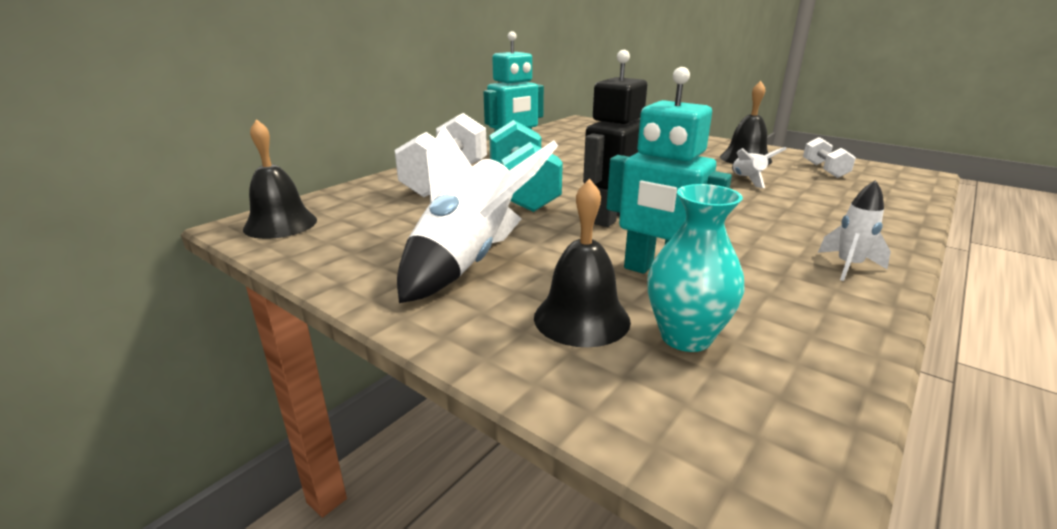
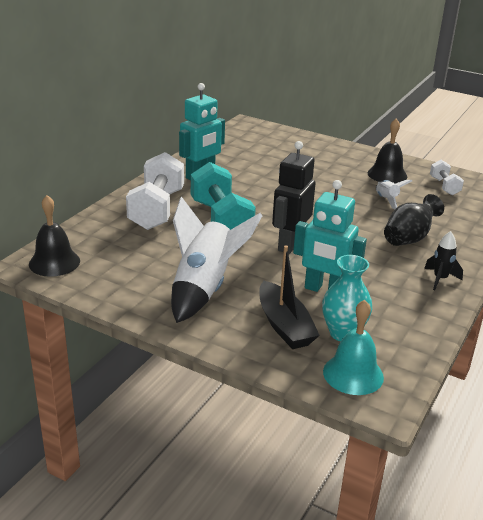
camera: 10 degrees left, 5 degrees up
(581, 318) = (284, 325): black bell -> black boat
(705, 415) = (353, 374): none -> turquoise bell
(786, 217) = (409, 238): none -> black vase
(848, 266) = (440, 279): white rocket -> black rocket

